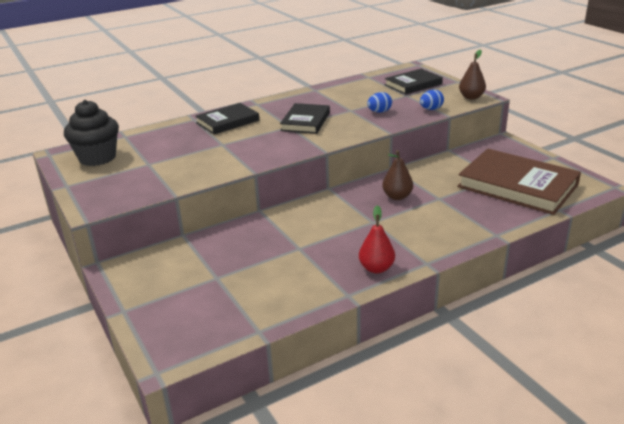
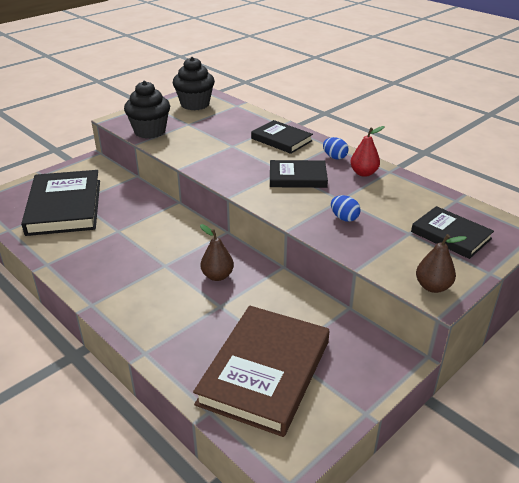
camera: 75 degrees right, 5 degrees up
(148, 186) = (150, 131): none -> black cupcake
(226, 286) = (65, 207): none -> black book
(376, 268) = (84, 275): red pear -> red pear (363, 173)
(431, 109) = (370, 254): blue egg -> blue egg (334, 157)

